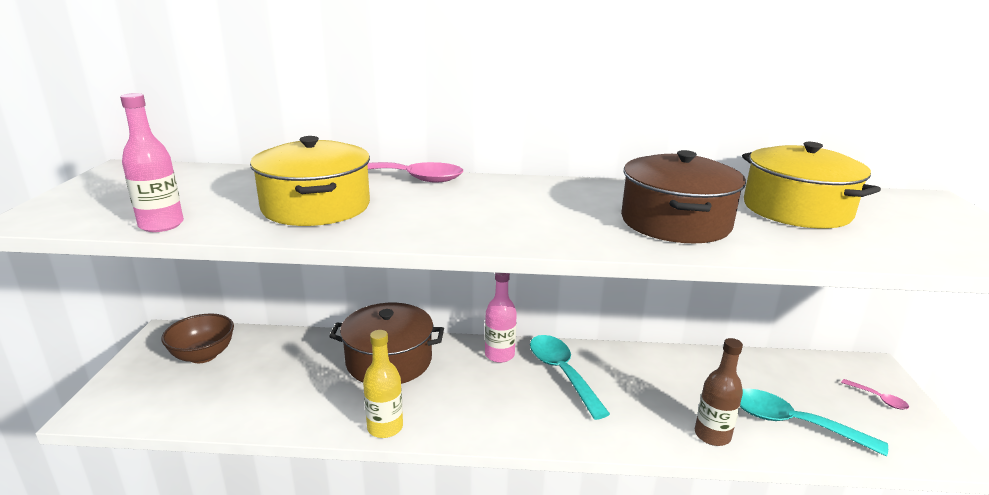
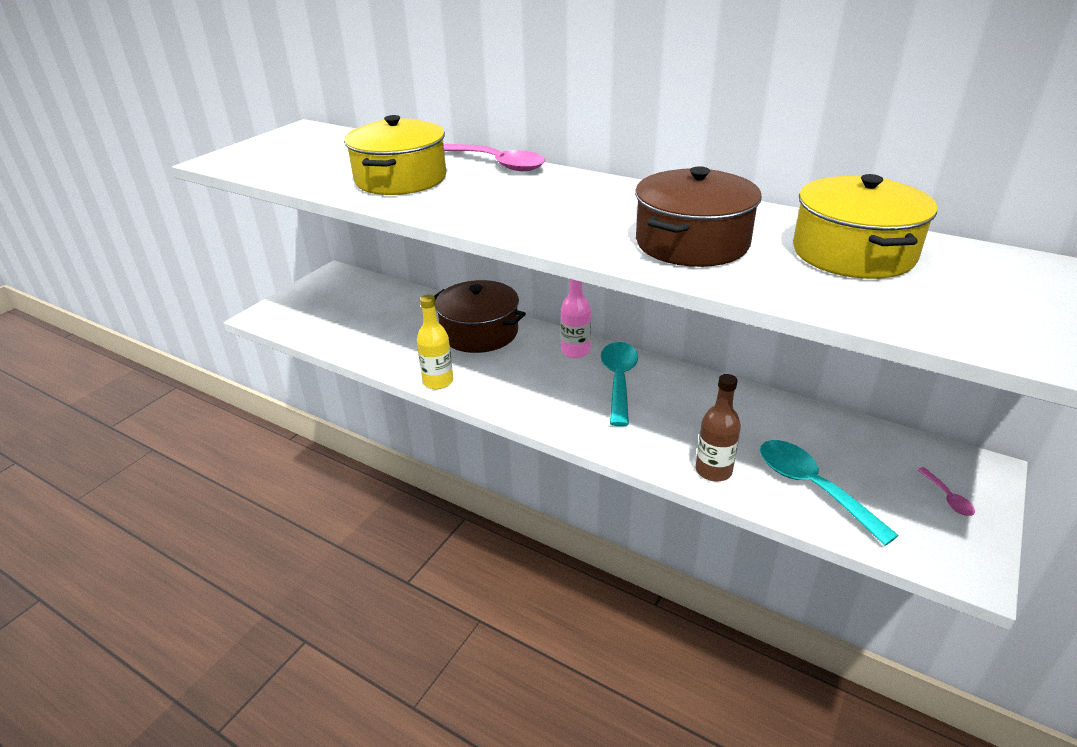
camera: 30 degrees right, 10 degrees up
(161, 225) = (285, 177): pink bottle -> none
(203, 355) = (350, 295): brown bowl -> none

